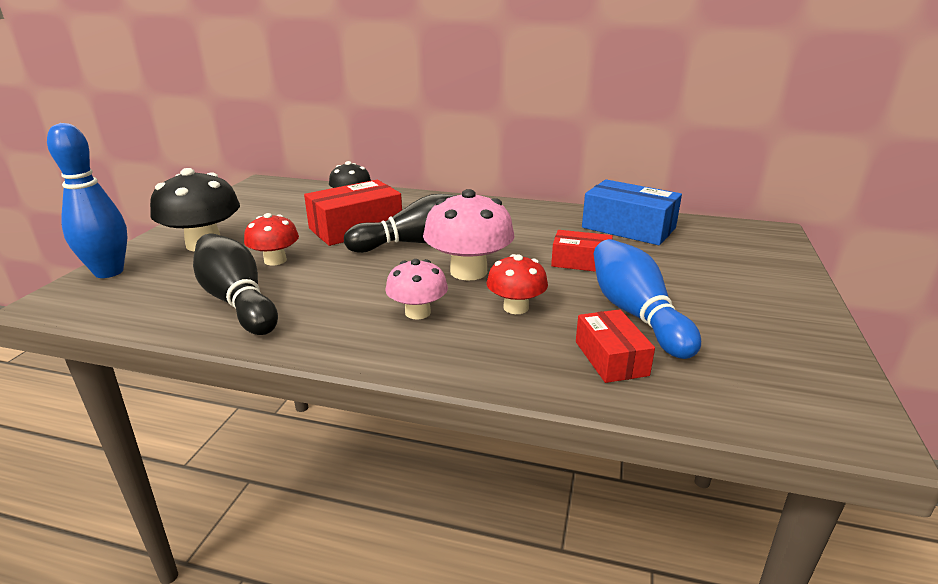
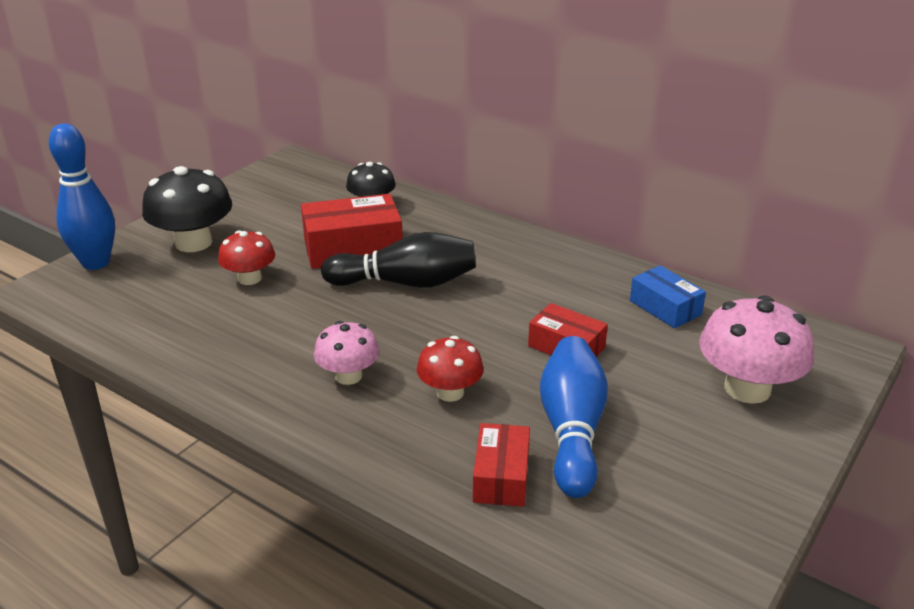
camera: 20 degrees right, 5 degrees up
(237, 301) = (191, 324): black bowling pin -> none
(468, 271) = (433, 334): pink mushroom -> pink mushroom (747, 389)
(628, 228) = (665, 308): blue box -> blue box, size x0.61

